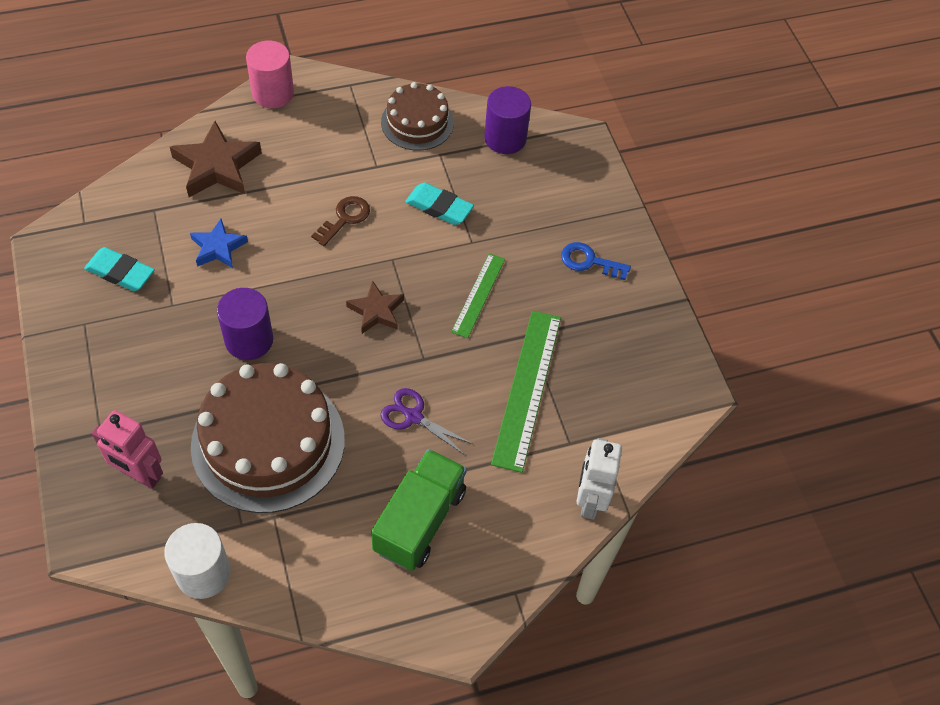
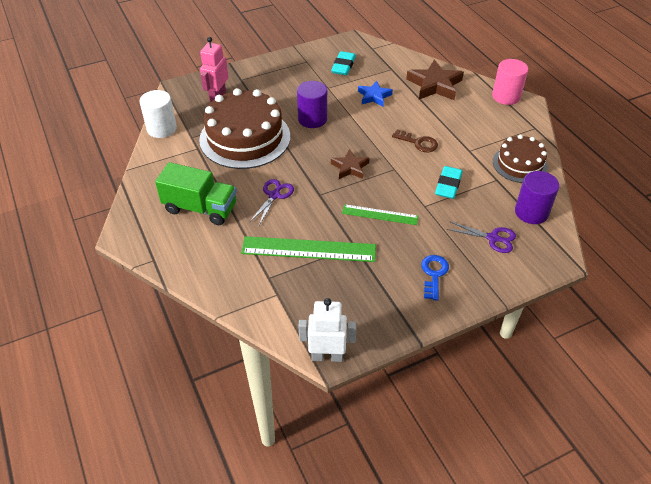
camera: 85 degrees right, 10 degrees down
(541, 188) = (493, 238): none -> purple scissors
(589, 500) = (224, 293): white robot -> white robot (327, 356)

